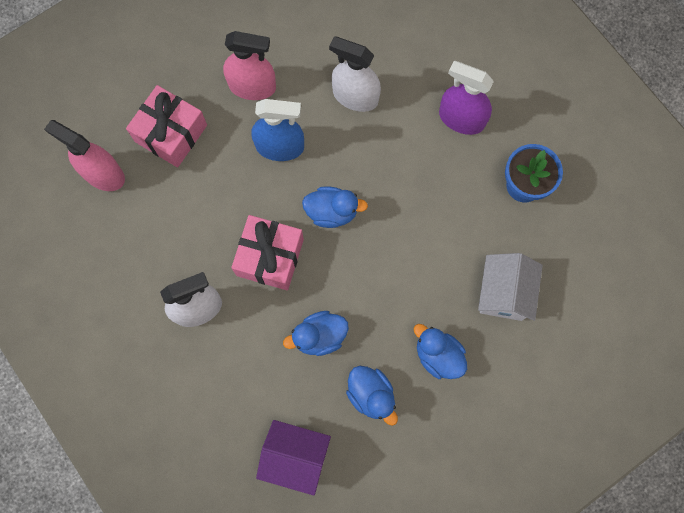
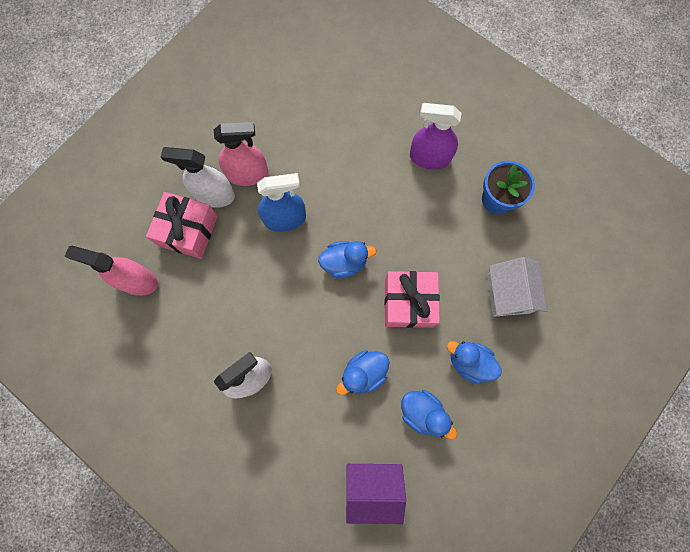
camera: 15 degrees left, 0 degrees up
(270, 257) = (302, 315): pink gift -> pink gift (408, 303)
(355, 96) = (336, 161): white spray bottle -> white spray bottle (214, 195)

